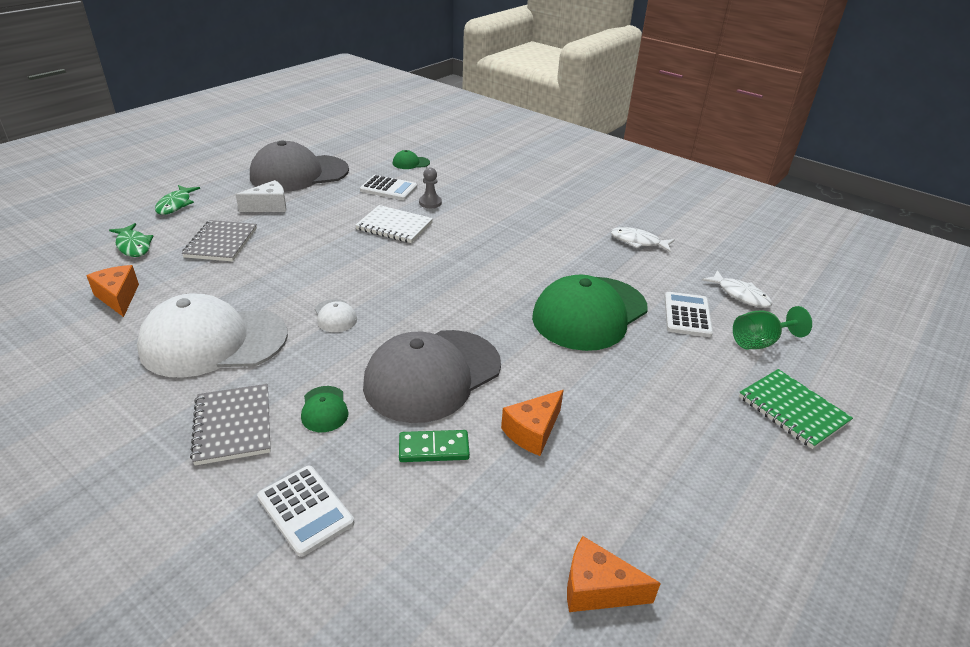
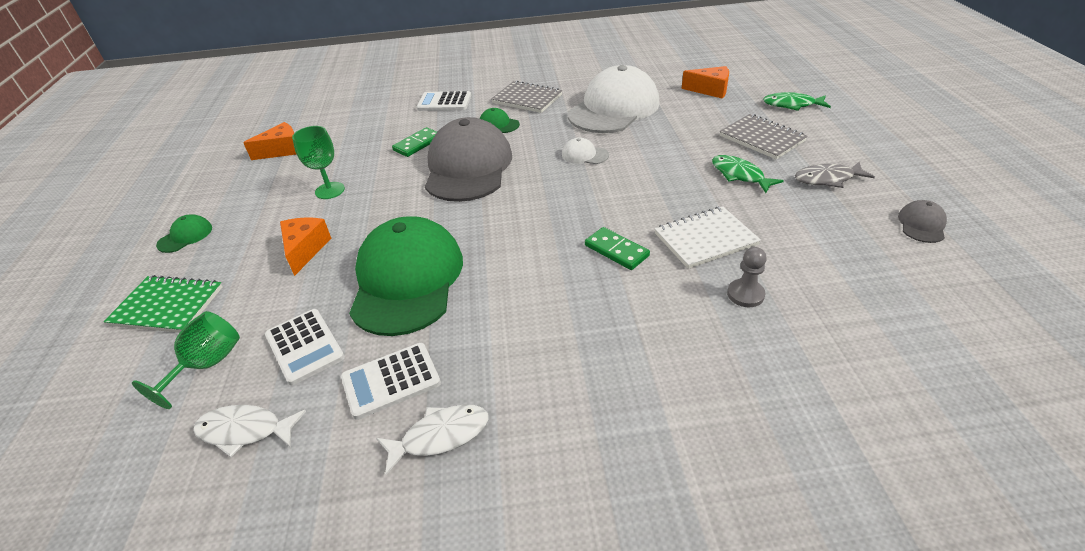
camera: 140 degrees right, 5 degrees up
(176, 205) = (870, 134): green fish -> green fish (739, 175)
(269, 206) = (827, 179): white cheese -> grey fish
(299, 174) = (921, 224): grey cap -> grey cap, size x0.40
(388, 188) = (820, 278): white calculator -> white calculator (391, 381)
(410, 163) = (915, 344): green cap -> green cap (185, 236)
(446, 250) = (616, 251): none -> green domino
(532, 431) = (370, 179): orange cheese -> orange cheese (305, 250)
(584, 447) = (330, 190): none -> green goblet

